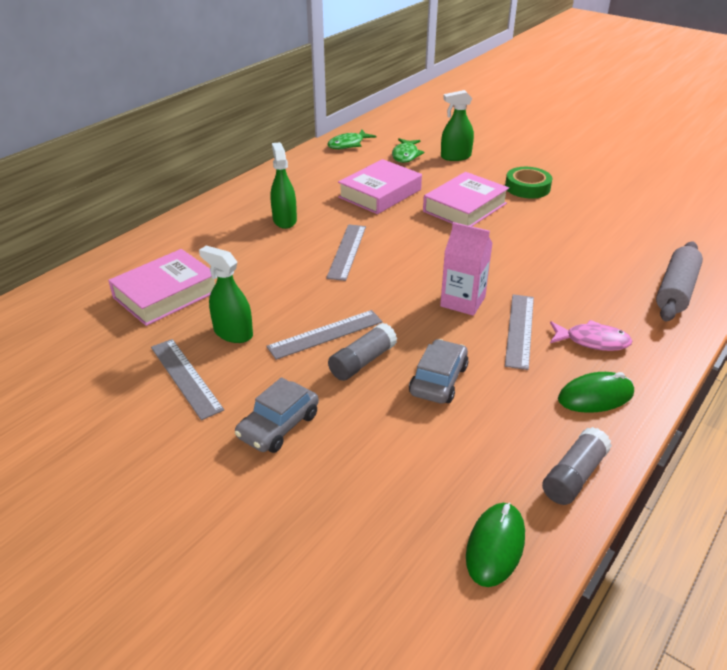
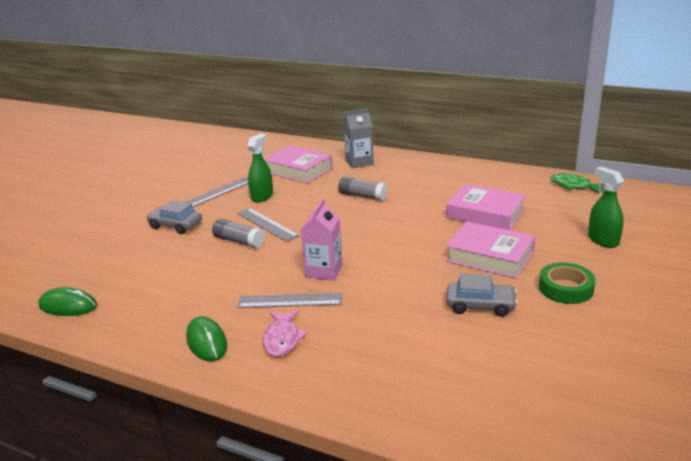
camera: 80 degrees right, 10 degrees down
(185, 244) = (359, 162): none -> grey carton
(284, 220) = (411, 185): green spray bottle -> none
(347, 251) = (378, 215): grey ruler -> none
(405, 155) = (578, 214): green fish -> none
(438, 380) = (221, 271): grey car -> grey car (480, 305)
(574, 476) = (121, 333): grey glue stick -> grey glue stick (362, 196)
(675, 290) = (388, 395): grey rolling pin -> none

